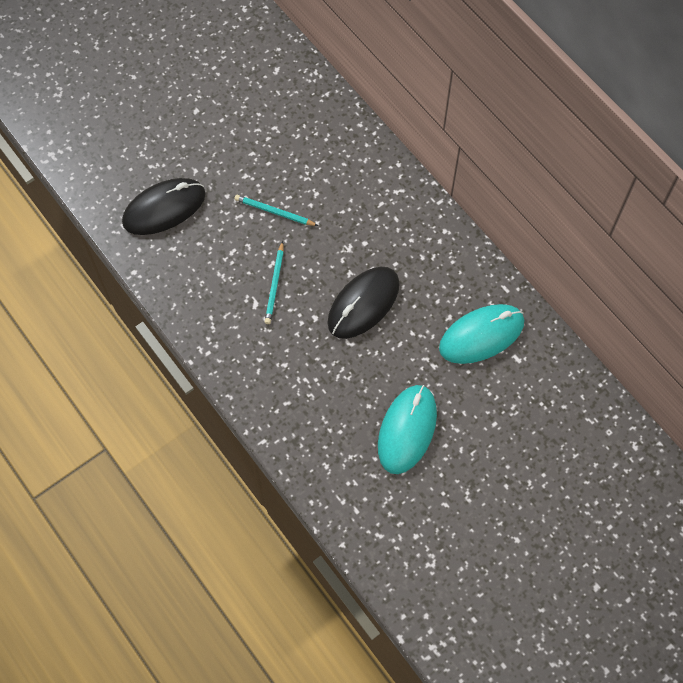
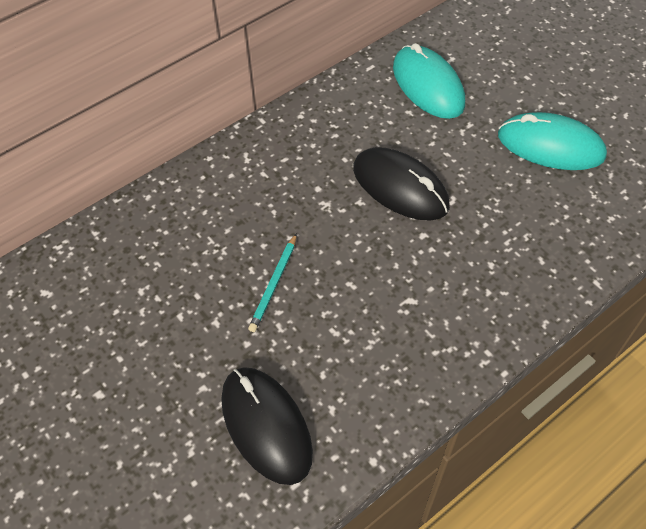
camera: 90 degrees left, 10 degrees down
(275, 285) = (382, 279): turquoise pencil -> none

